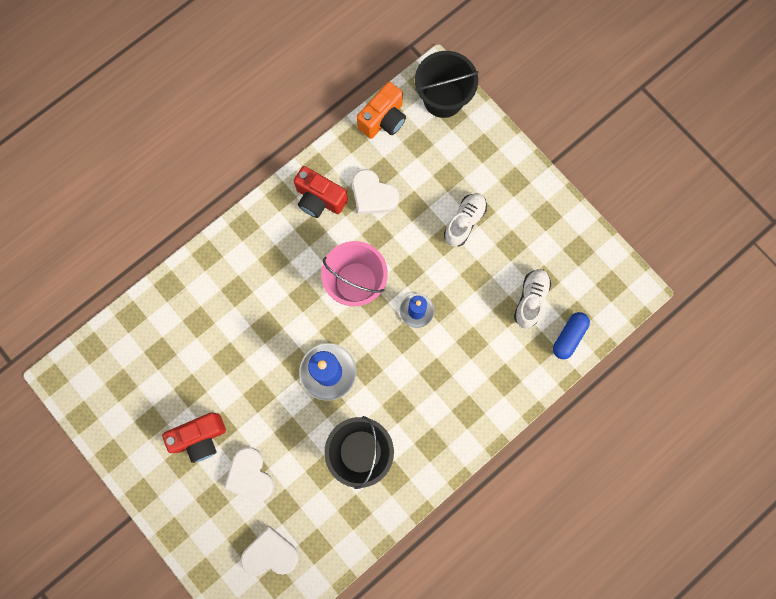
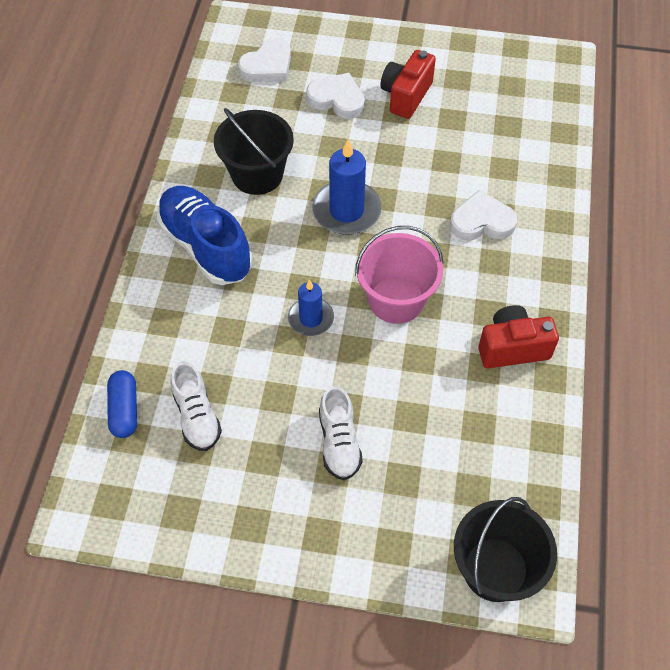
camera: 140 degrees right, 20 degrees down
(373, 195) = (464, 394): white heart -> white heart (481, 222)
(383, 120) = (536, 485): orange camera -> none
(439, 417) = (206, 246): none -> blue shoe

